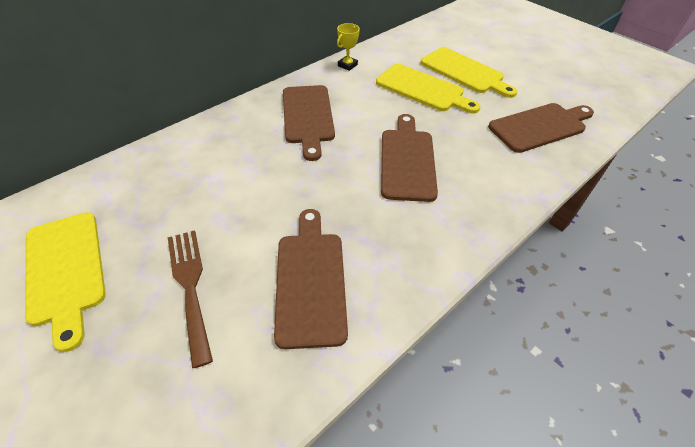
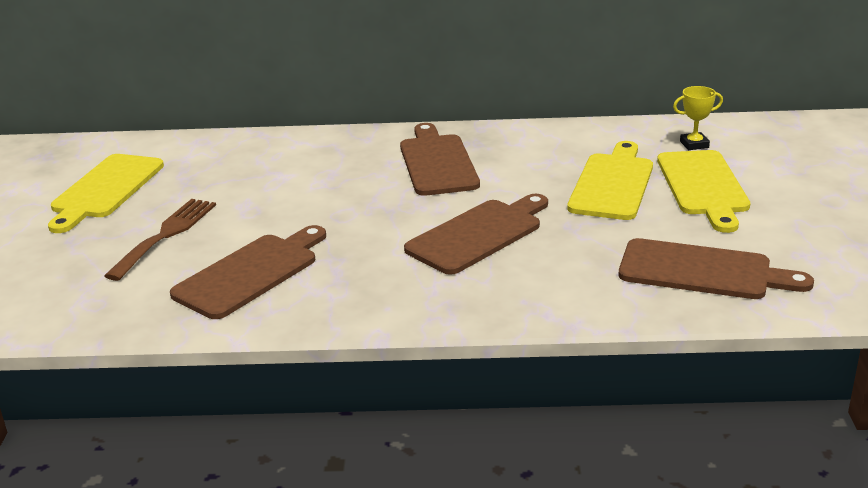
camera: 45 degrees right, 20 degrees down
(308, 117) = (437, 162): brown cutting board -> brown cutting board turned 135 degrees clockwise
(347, 65) = (559, 132): yellow trophy -> yellow trophy (694, 144)
(423, 89) = (612, 184): yellow cutting board -> yellow cutting board turned 150 degrees counterclockwise

